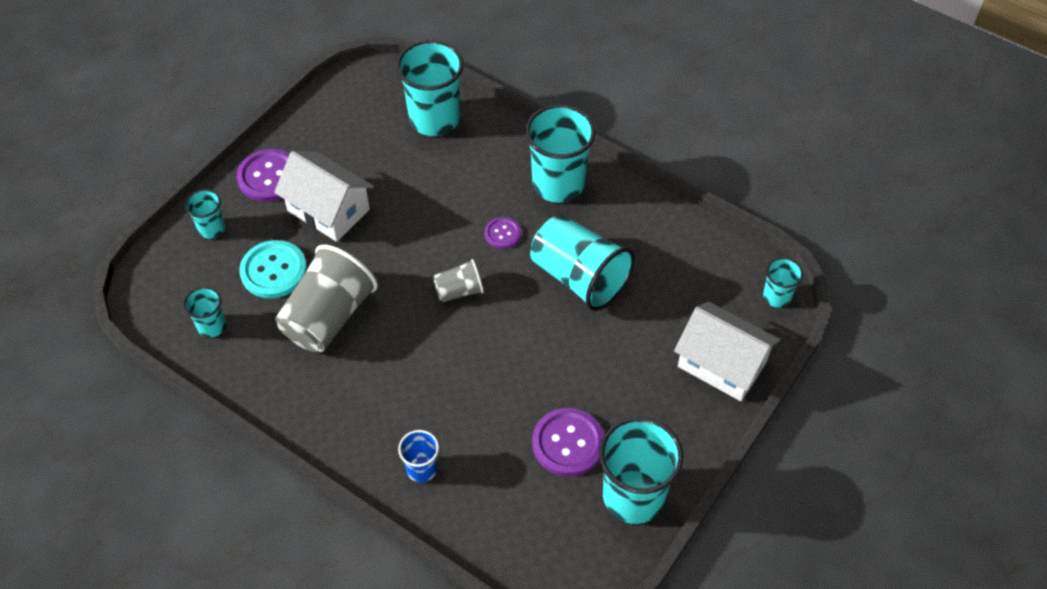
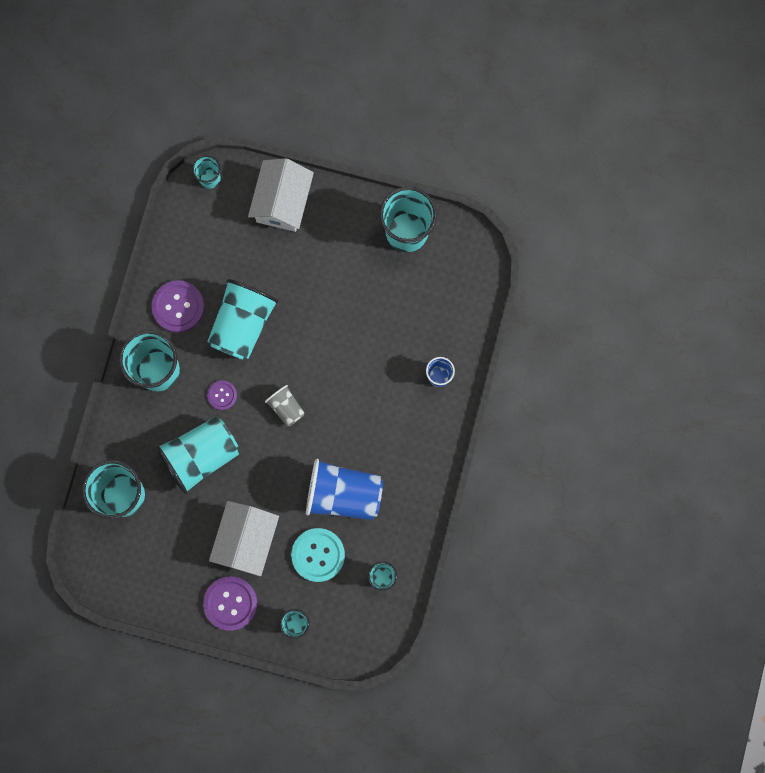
camera: 110 degrees left, 25 degrees up
(328, 317) = (343, 494): grey cup -> blue cup
(442, 196) = (201, 456): none -> turquoise cup
(568, 443) = (383, 286): purple button -> purple button (178, 307)

